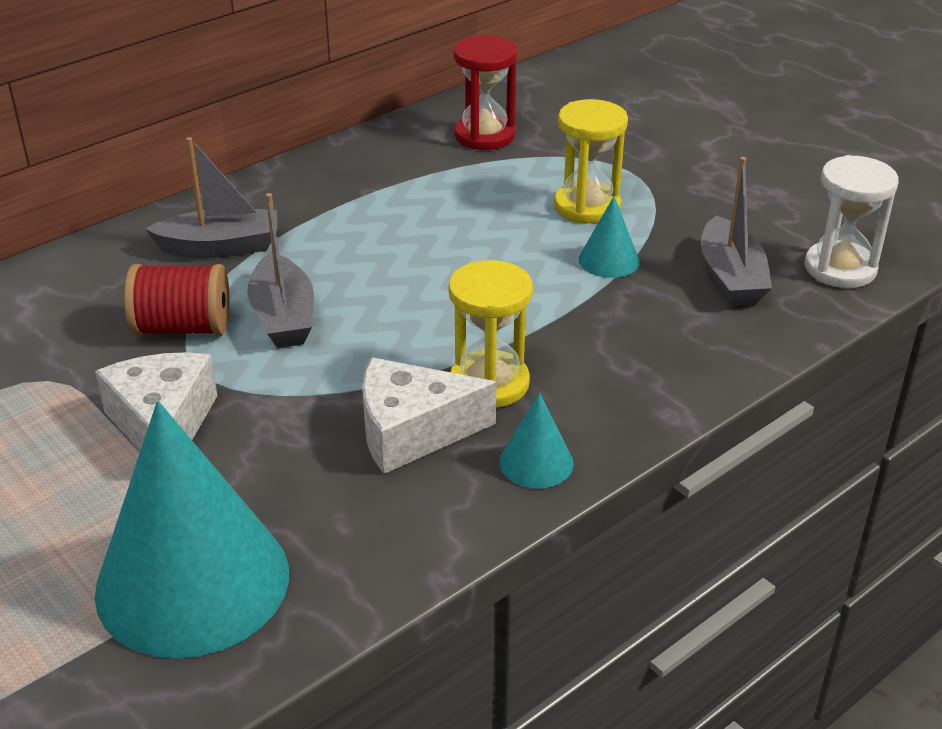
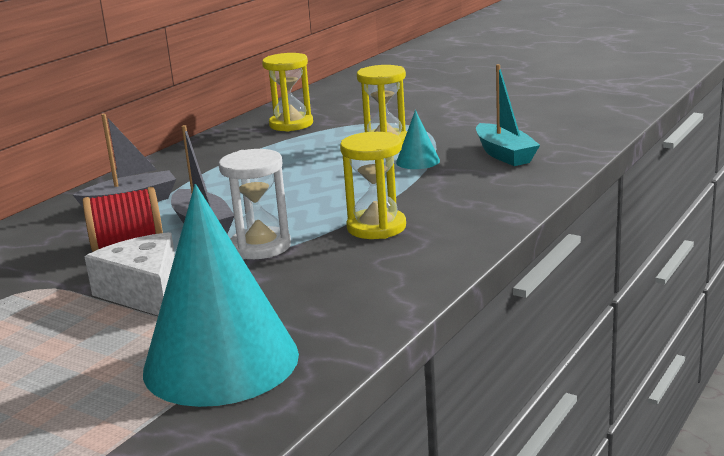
camera: 15 degrees left, 15 degrees down
(412, 431) = (337, 259): white cheese -> none
(484, 135) = (291, 124): red hourglass -> yellow hourglass
(536, 462) = (437, 255): turquoise cone -> none
(730, 278) = (504, 155): grey boat -> turquoise boat
(840, 268) = (571, 139): white hourglass -> white hourglass (260, 247)

